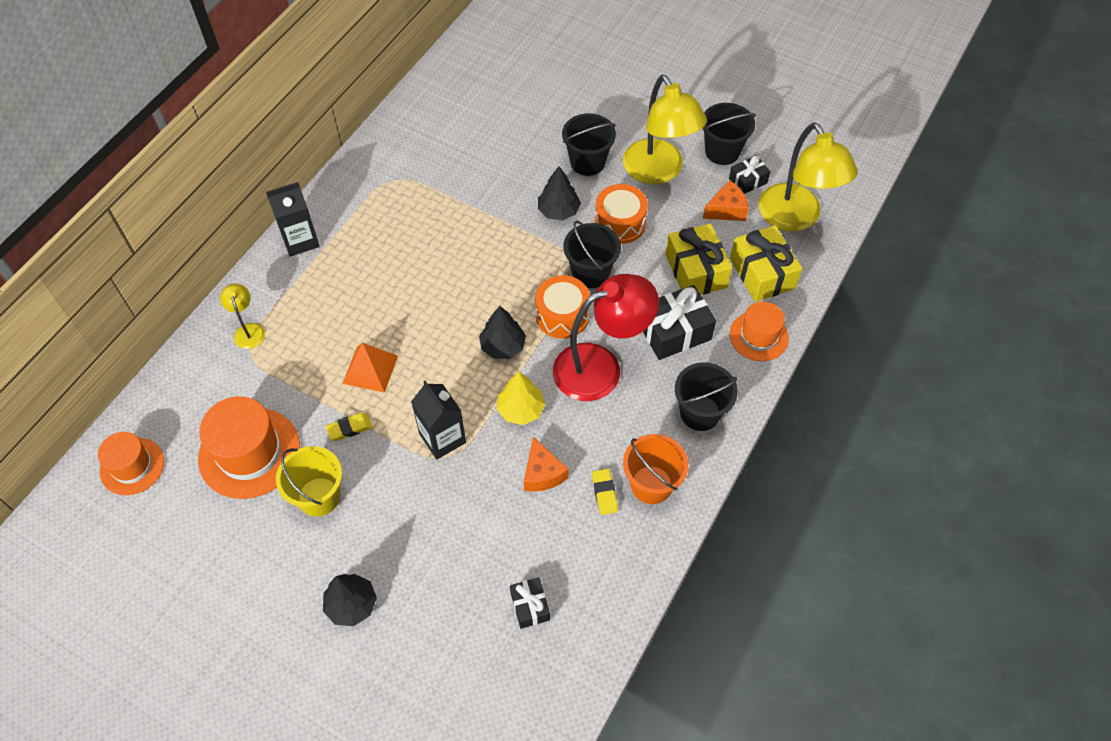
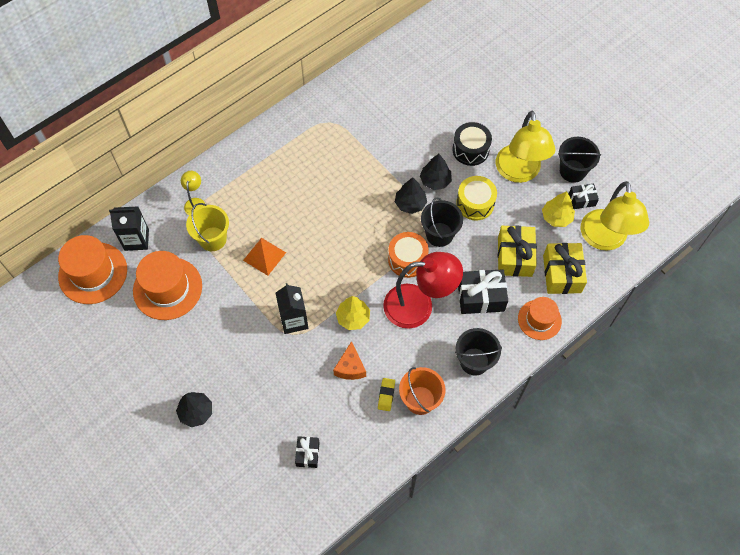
camera: 20 degrees right, 5 degrees up
(132, 466) = (93, 273): orange hat -> orange hat, size x1.60
(300, 240) = (251, 148): black carton -> black carton (136, 240)
(319, 497) = (201, 333): yellow bucket -> yellow bucket (212, 239)
(349, 428) = (236, 293): yellow eraser -> none
(503, 346) = (358, 269): black tree -> black tree (410, 204)
(587, 162) = (470, 150): black bucket -> black drum
(620, 223) = (475, 203): orange drum -> yellow drum
(726, 210) = (556, 217): orange cheese -> yellow tree

